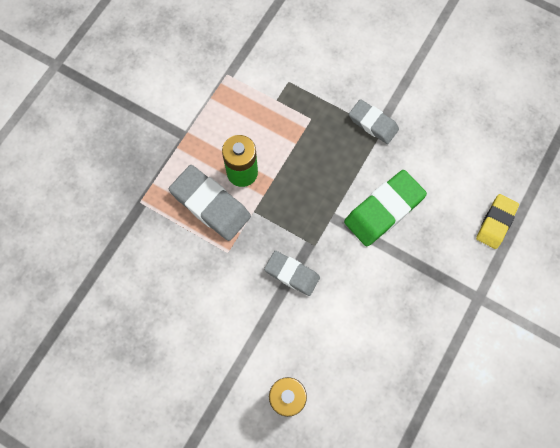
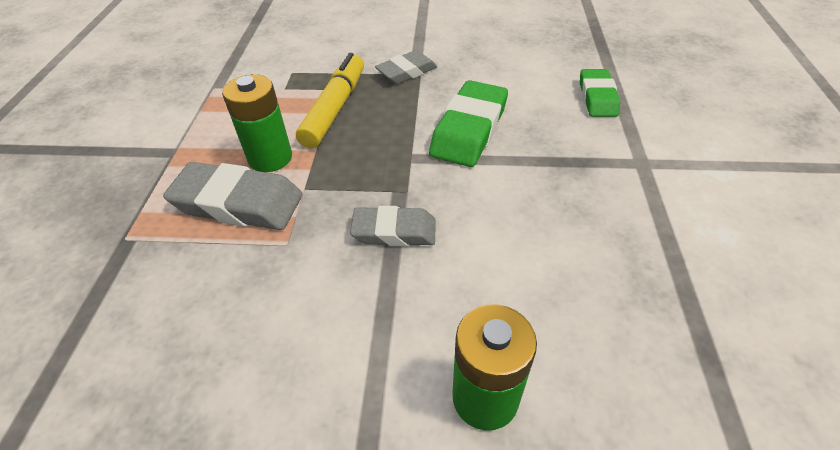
camera: 25 degrees left, 25 degrees down
(303, 141) = (335, 108): none -> yellow marker
(373, 123) = (406, 72): grey eraser -> grey eraser turned 45 degrees counterclockwise
(495, 222) = (597, 97): yellow eraser -> green eraser

